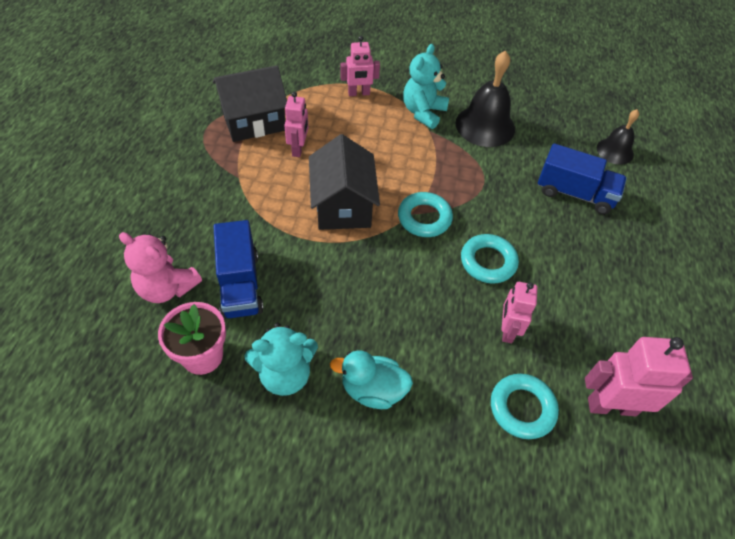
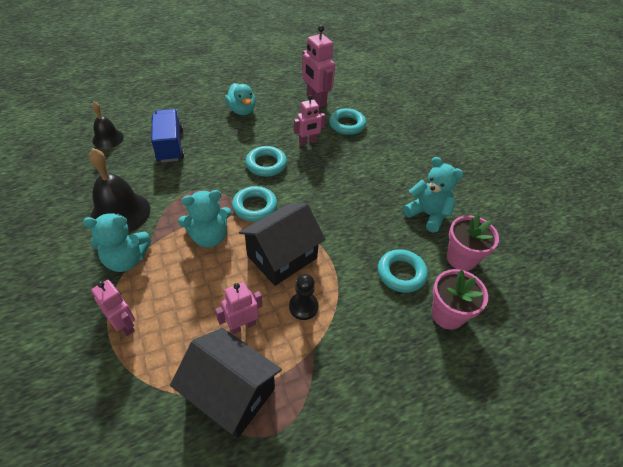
camera: 125 degrees left, 5 degrees down
(167, 288) = (447, 314): pink teddy bear -> pink flower pot
(240, 284) = (401, 273): blue truck -> turquoise ring
(278, 192) = (303, 307): none -> black pawn
(373, 390) = (395, 176): turquoise duck -> turquoise duck (242, 110)
(409, 168) = (209, 237): none -> turquoise teddy bear

